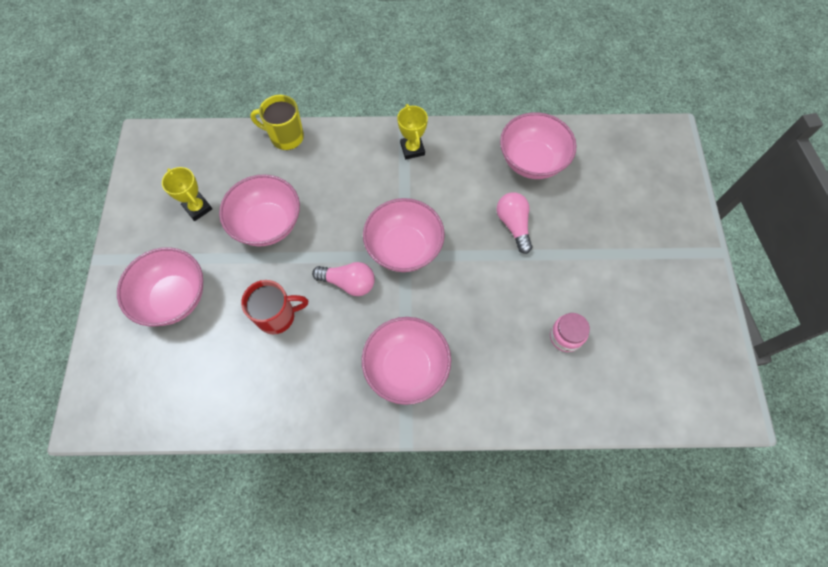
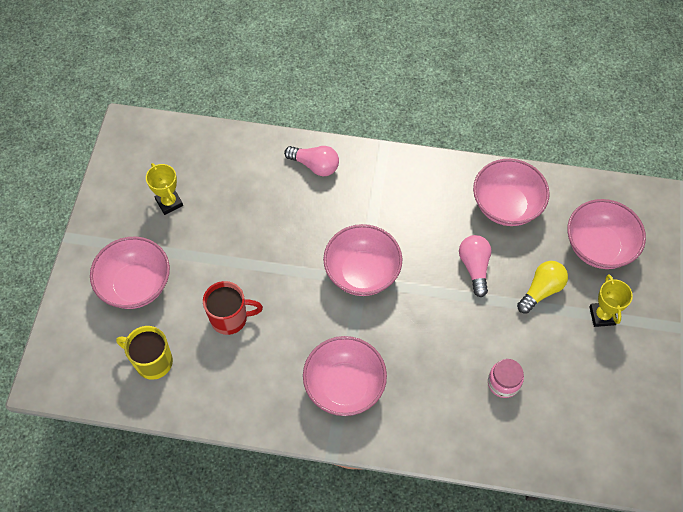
camera: 10 degrees right, 5 degrees down
(267, 224) = (233, 228): pink bowl -> pink bowl (598, 247)
(286, 137) = (264, 145): yellow mug -> yellow mug (152, 362)
(348, 283) = (303, 298): pink light bulb -> pink light bulb (315, 165)
(412, 149) = (388, 176): yellow trophy -> yellow trophy (602, 316)
(582, 237) = (541, 290): none -> yellow light bulb

